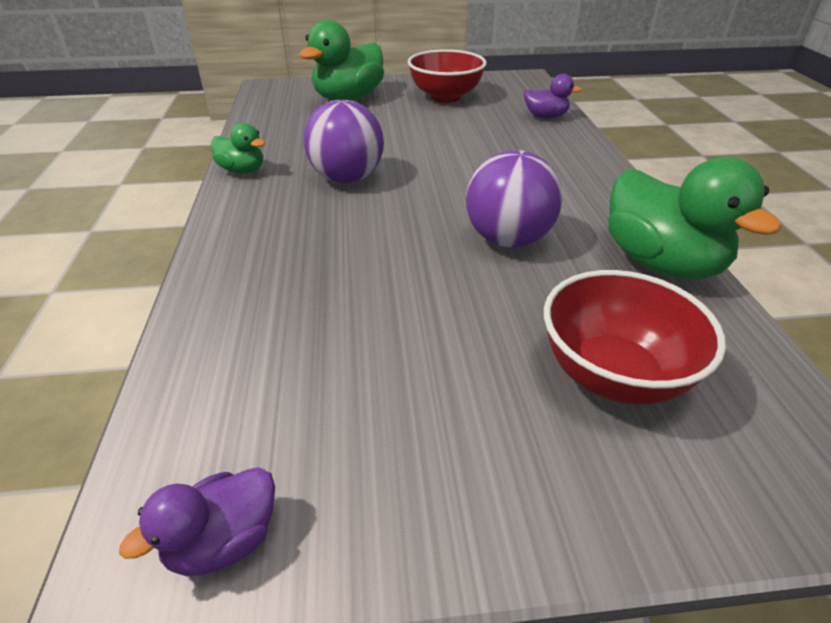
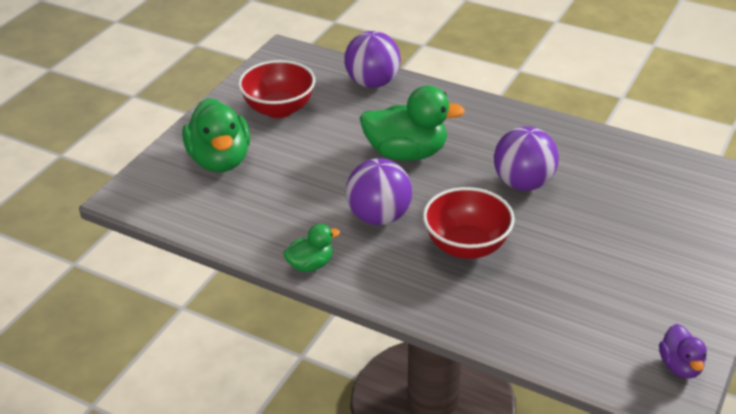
camera: 55 degrees left, 0 degrees up
(545, 117) = (372, 83): purple duck -> purple ball
(613, 374) = (660, 208): red bowl -> red bowl (466, 246)
(661, 263) = (591, 143): green duck -> green duck (406, 153)

